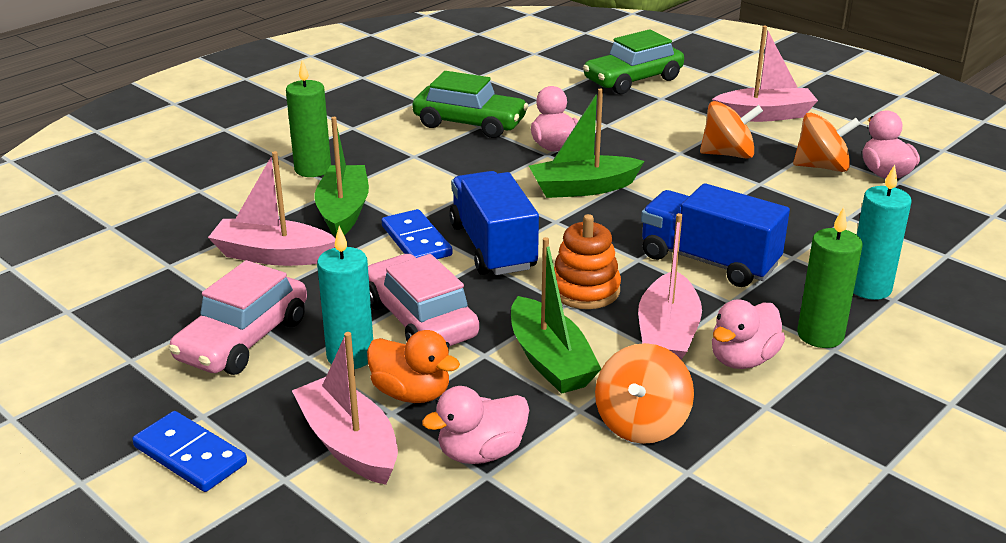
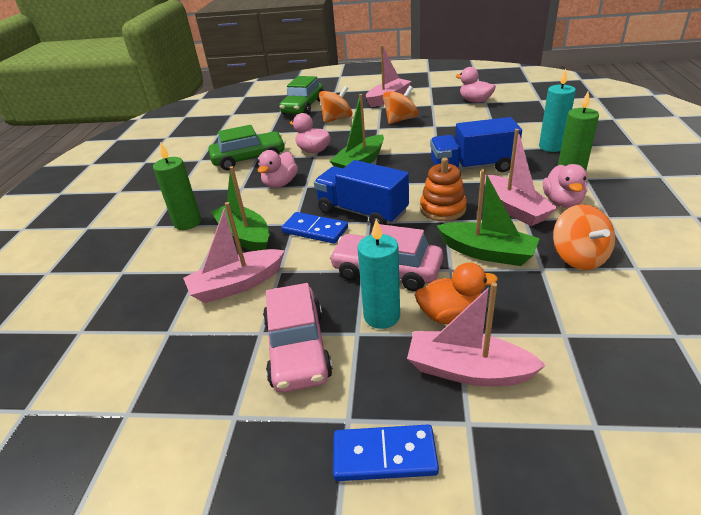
camera: 35 degrees left, 5 degrees up
(481, 452) = (540, 324): pink duck -> pink duck (280, 184)
(822, 167) = (447, 109): orange spinning top -> orange spinning top (337, 119)

